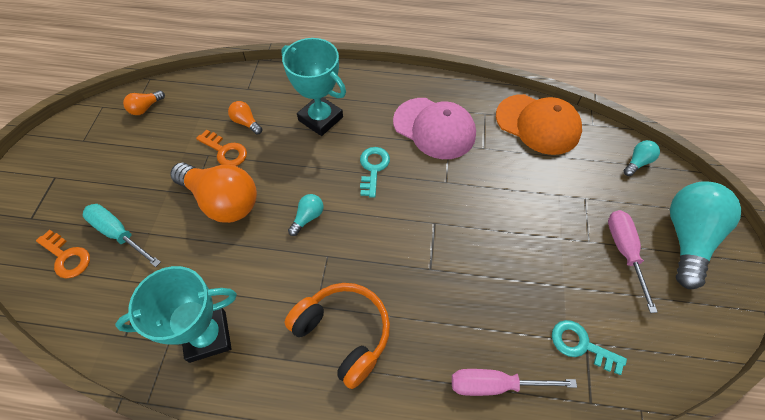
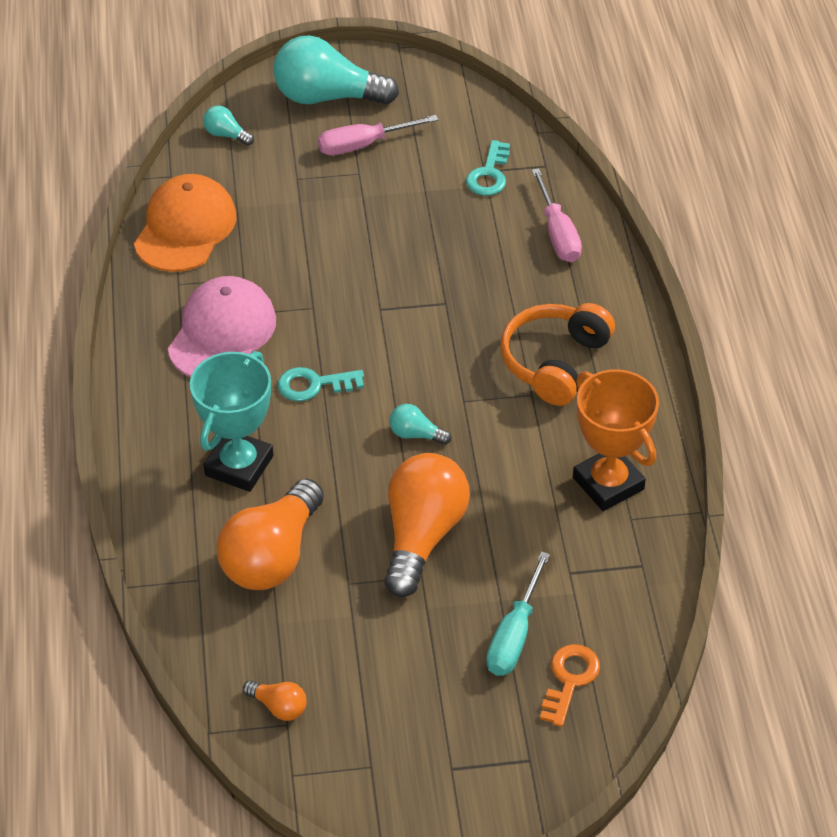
camera: 105 degrees left, 10 degrees down
(207, 336) = (608, 483): turquoise trophy -> orange trophy
(225, 151) = (335, 563): orange key -> none
(246, 122) = (272, 556): orange light bulb -> orange light bulb, size x2.25

